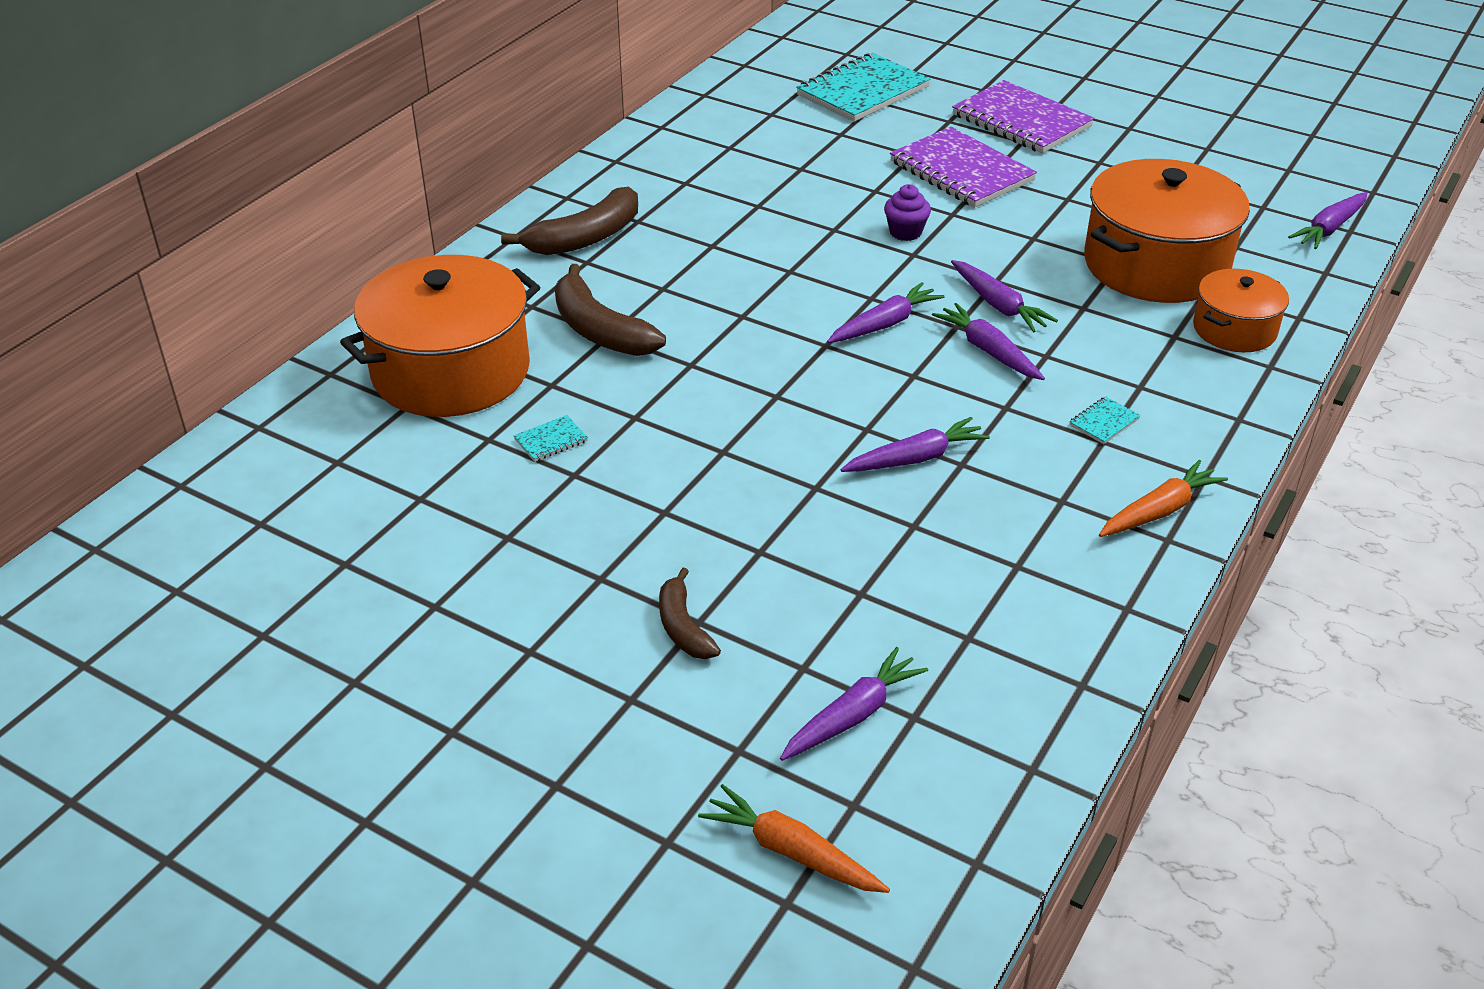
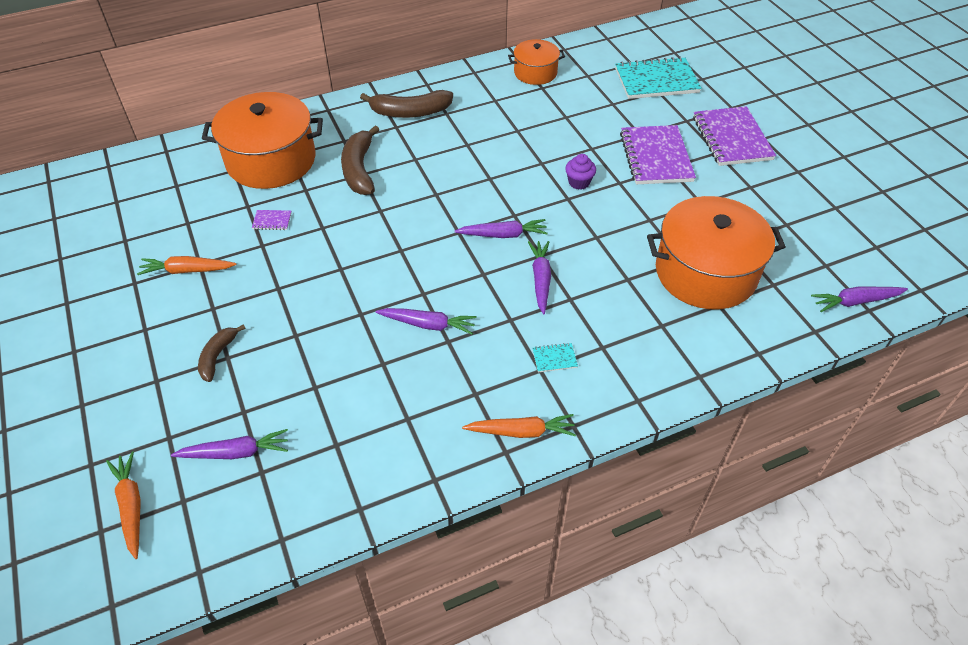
camera: 35 degrees right, 10 degrees up
(500, 553) = (187, 270): none -> orange carrot
(551, 440) = (272, 221): turquoise notebook -> purple notebook
(998, 305) = (579, 253): purple carrot -> none
(1234, 329) = (705, 340): orange pot -> orange pot (535, 72)

